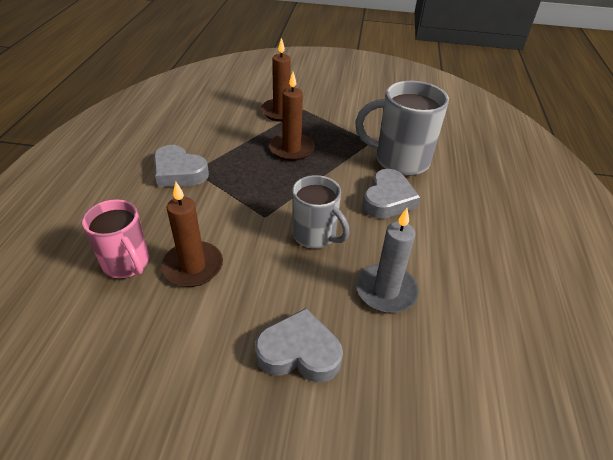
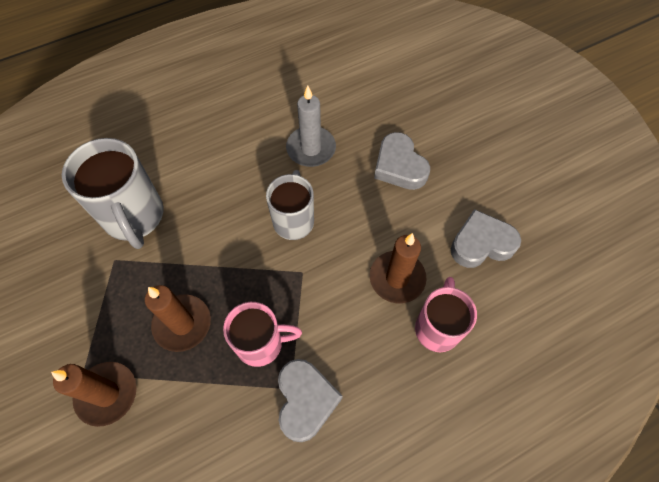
camera: 125 degrees left, 20 degrees up
(237, 172) = (261, 344): none -> pink mug
(387, 199) = (206, 196): grey heart -> grey heart (481, 243)

